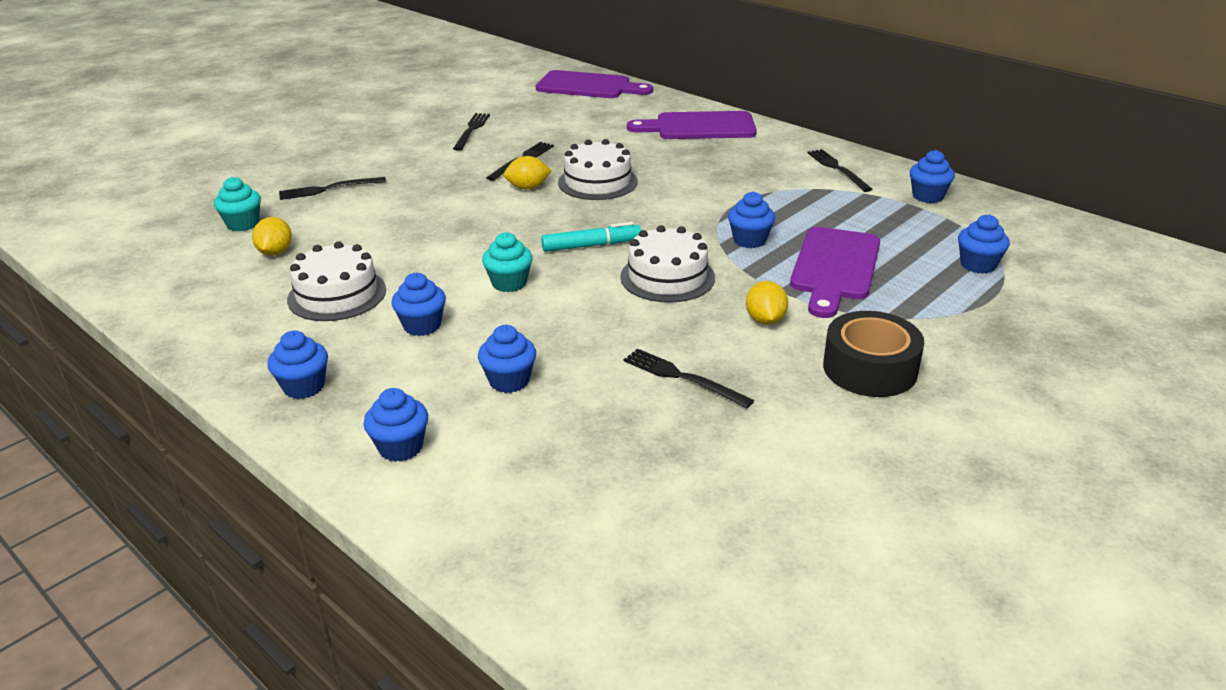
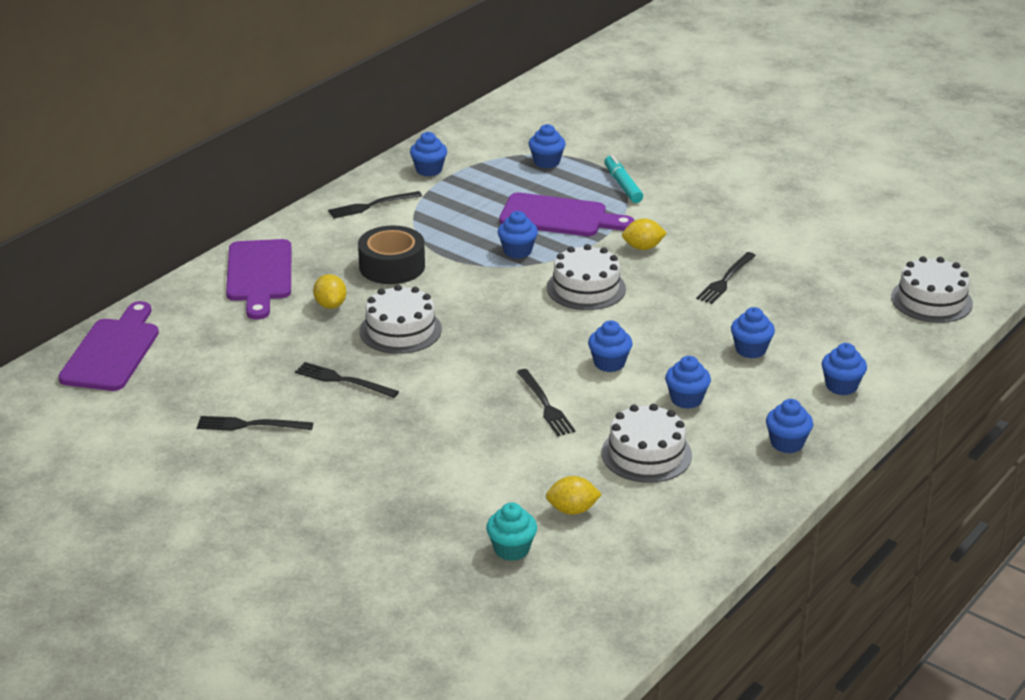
camera: 95 degrees left, 0 degrees up
(328, 189) = (419, 505): black fork -> black fork (545, 405)
(509, 283) = (609, 363): turquoise cupcake -> blue cupcake
(528, 187) = (414, 370): yellow lemon -> yellow lemon (330, 305)
(591, 245) = (535, 326): turquoise marker -> turquoise marker (622, 185)
(607, 588) = (931, 300): none -> white cake
(869, 368) = (695, 212): black tape -> black tape (392, 266)

